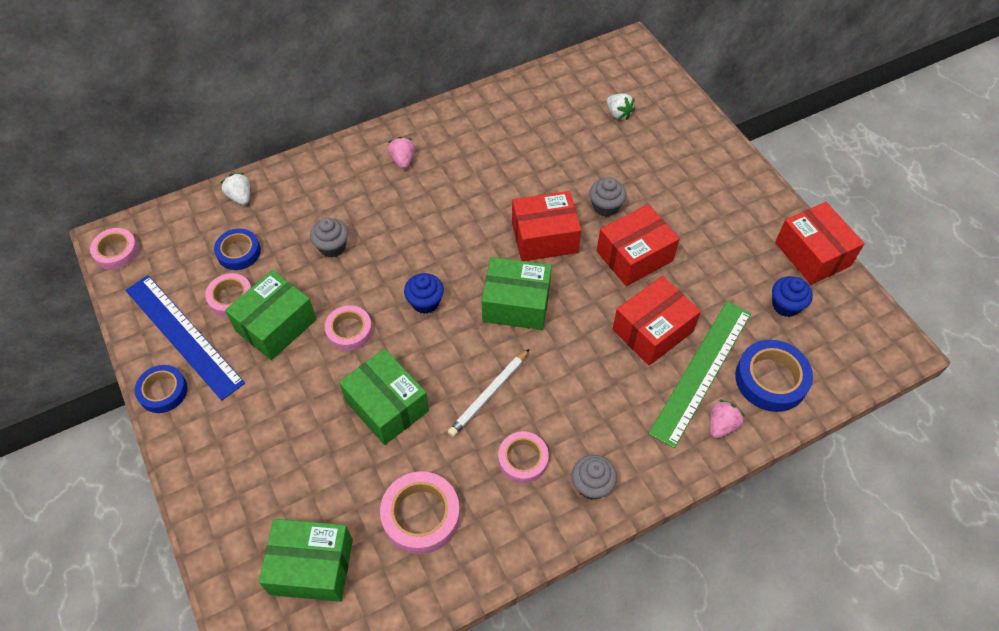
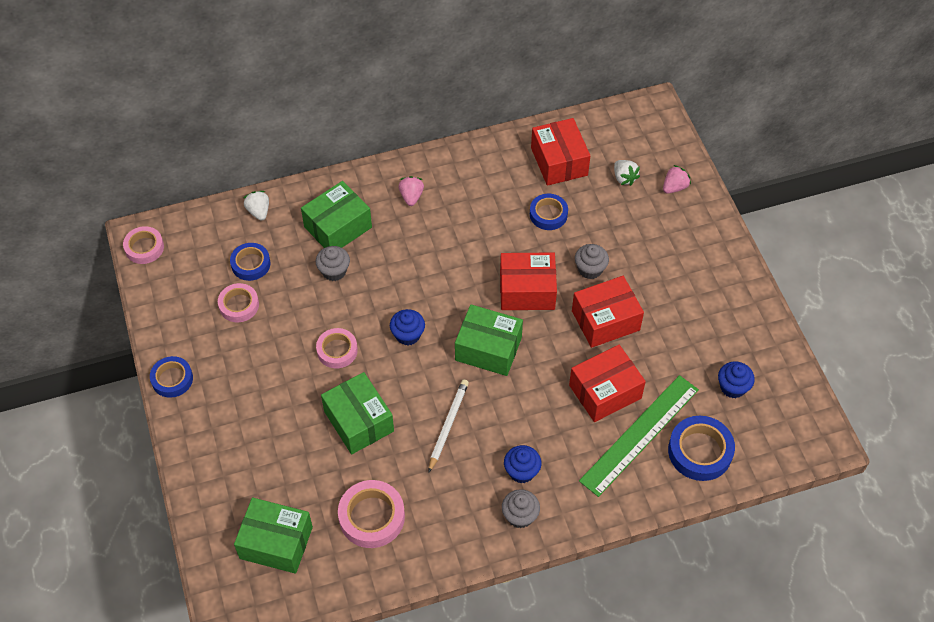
camera: 10 degrees right, 0 degrees up
(183, 335) = (194, 333): blue ruler -> none
(276, 325) = (274, 336): green box -> green box (338, 227)
(489, 394) = (448, 425): white pencil -> white pencil turned 150 degrees clockwise
(523, 459) = (466, 485): pink tape -> none
(549, 159) = (548, 214): none -> blue tape
(582, 433) = (521, 471): none -> blue cupcake
(721, 425) = (645, 484): pink strawberry -> pink strawberry (674, 187)
(812, 254) = (772, 343): red box -> red box (559, 161)

